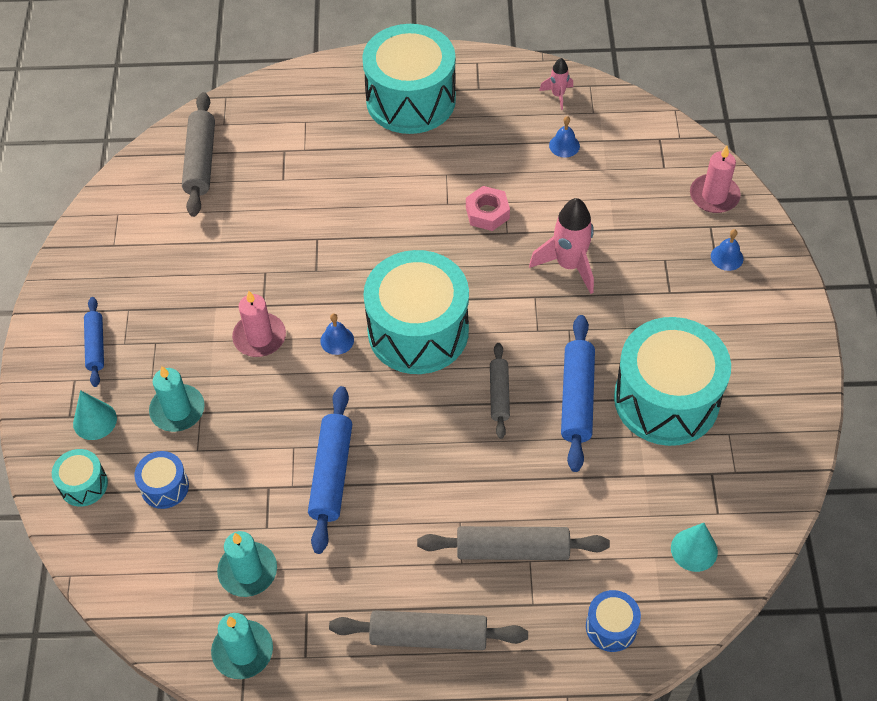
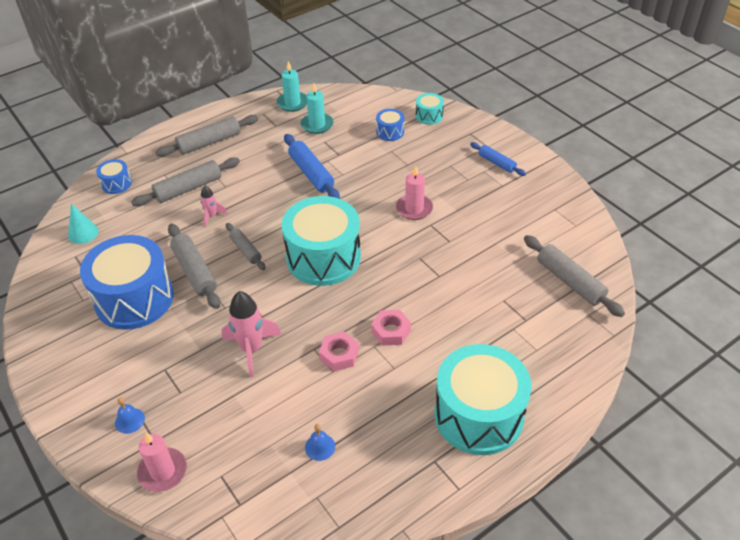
camera: 145 degrees right, 10 degrees down
(95, 421) = (455, 137): turquoise cone -> none
(177, 410) = (419, 159): turquoise candle -> none
(337, 340) = (368, 229): blue bell -> none
(419, 208) = (391, 331): none -> pink nut
(558, 95) = (360, 496): pink rocket -> pink rocket (212, 216)
(577, 398) = (194, 271): blue rolling pin -> grey rolling pin
(666, 399) = (134, 299): turquoise drum -> blue drum

